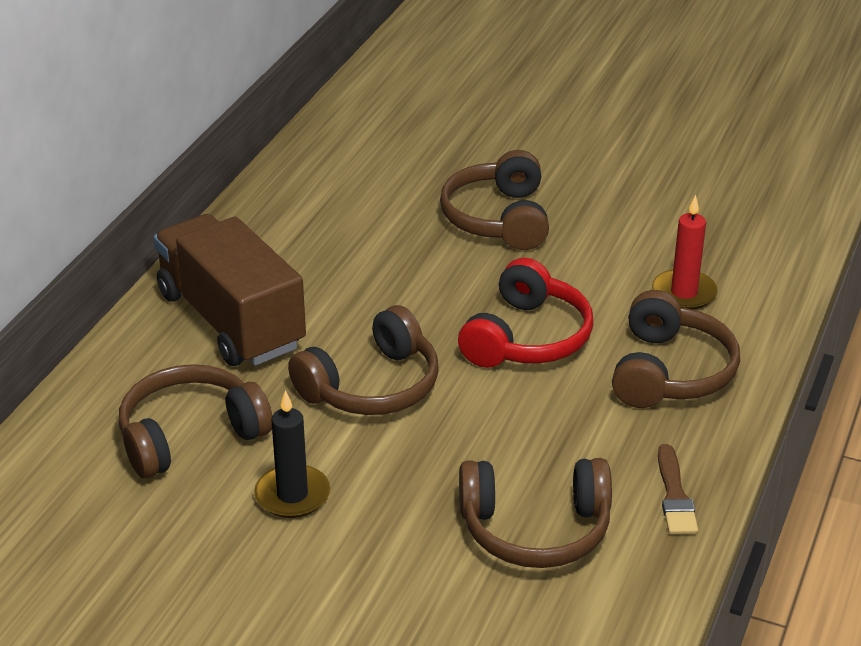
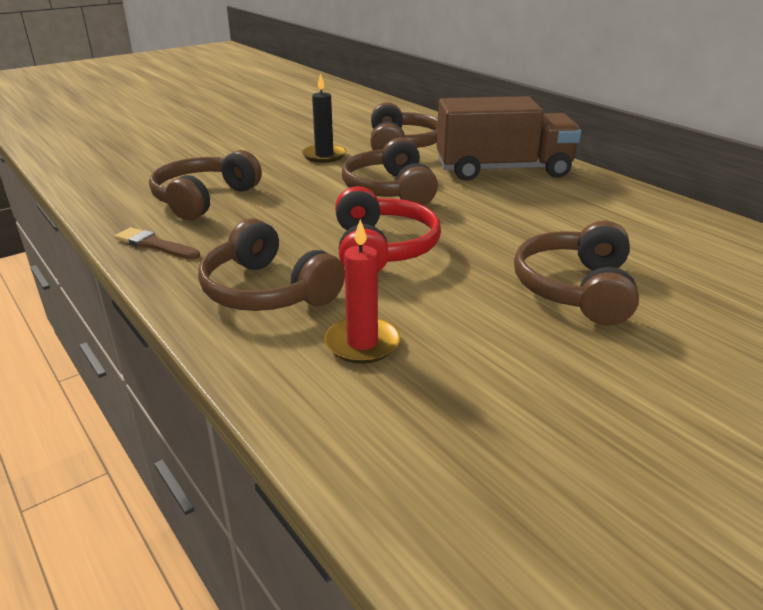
camera: 120 degrees right, 5 degrees down
(498, 219) = (576, 289): brown headphones -> brown headphones turned 105 degrees counterclockwise
(527, 338) = (382, 249): red headphones -> red headphones turned 150 degrees counterclockwise

